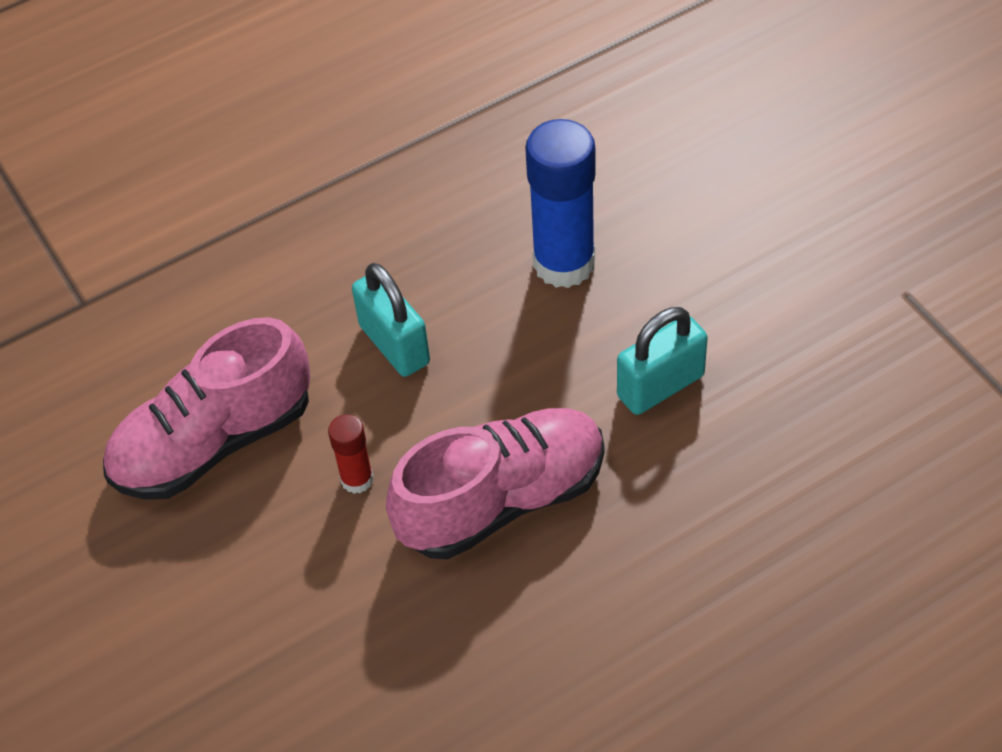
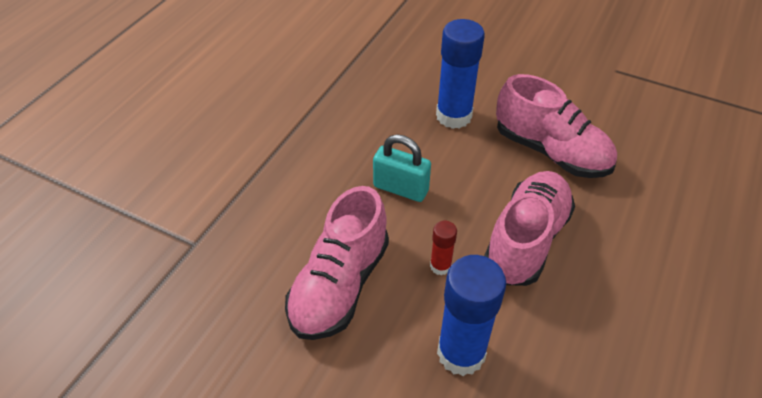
camera: 35 degrees left, 5 degrees down
(290, 602) = (461, 353): none -> blue glue stick
(660, 386) = (551, 151): turquoise padlock -> pink shoe

